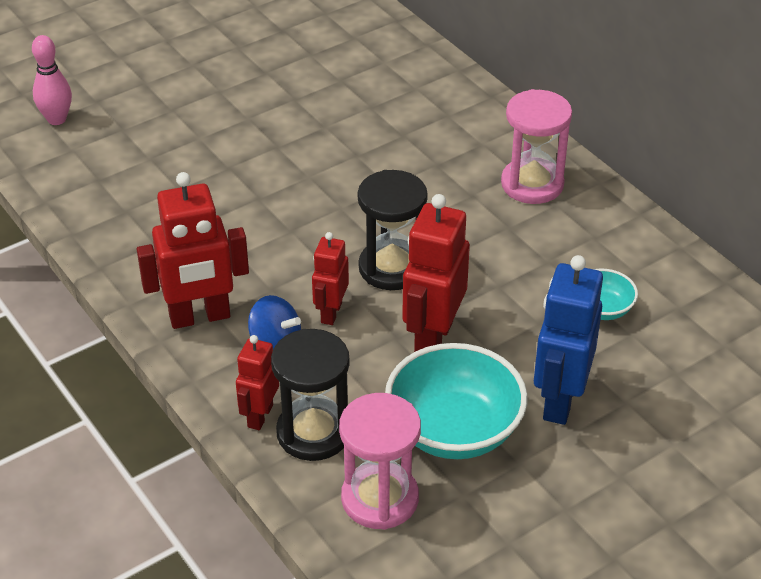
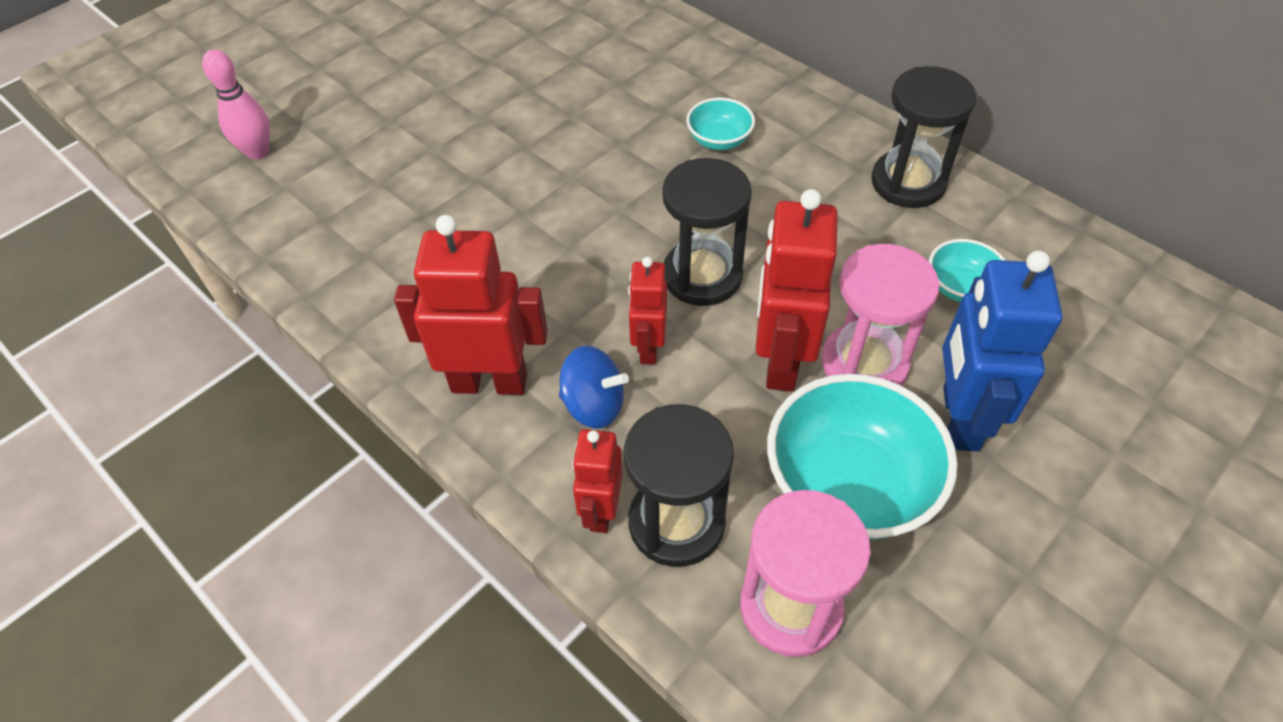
camera: 10 degrees left, 10 degrees up
(200, 317) = (489, 382): red robot -> red robot turned 150 degrees counterclockwise
(443, 165) = (719, 140): none -> turquoise bowl
(532, 184) = (825, 147): pink hourglass -> pink hourglass (864, 363)
(592, 223) = (908, 182): none -> black hourglass

